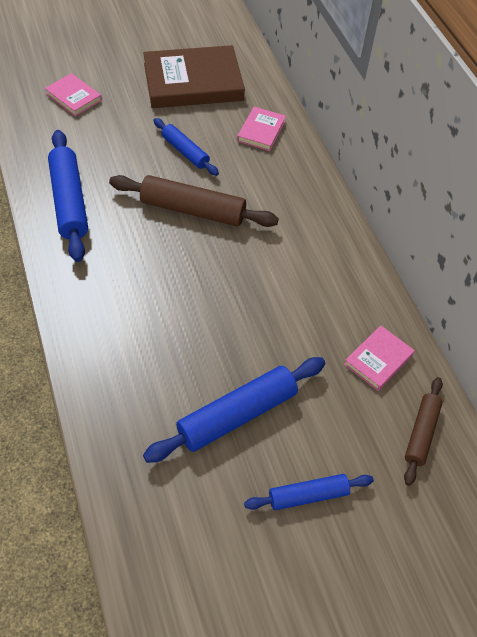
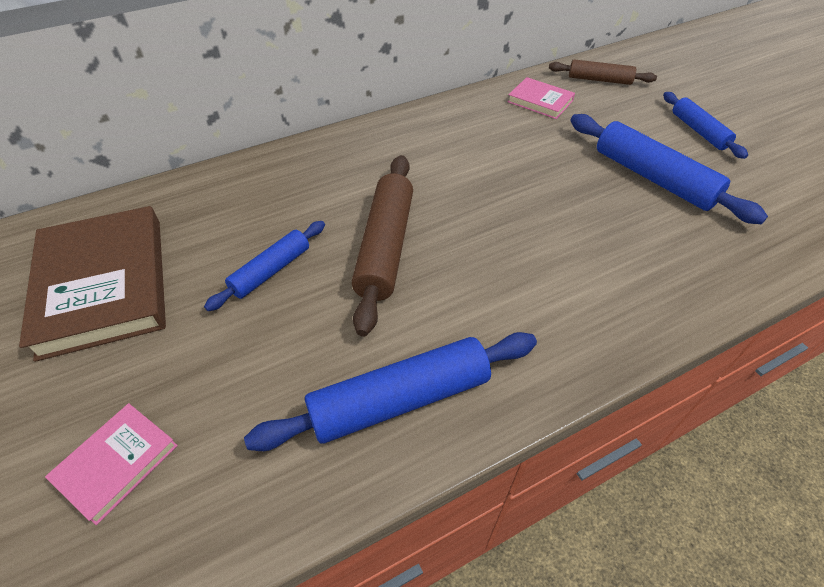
camera: 95 degrees left, 5 degrees down
(261, 131) = (226, 199): pink book -> none

